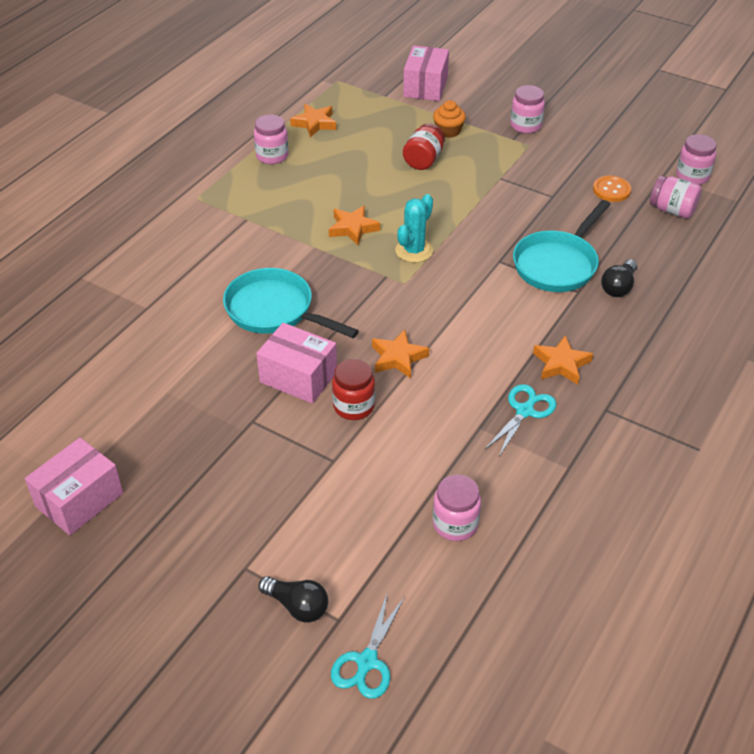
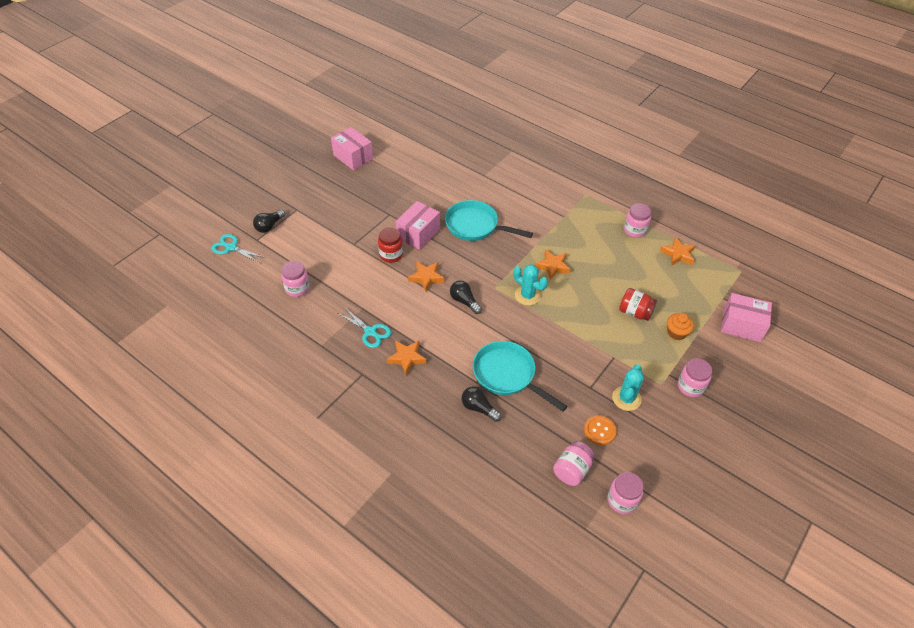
camera: 95 degrees right, 5 degrees up
(274, 310) = (475, 226): turquoise pan -> turquoise pan turned 105 degrees counterclockwise
(439, 312) = (464, 301): none -> black light bulb
(559, 170) = (626, 398): none -> turquoise cactus

